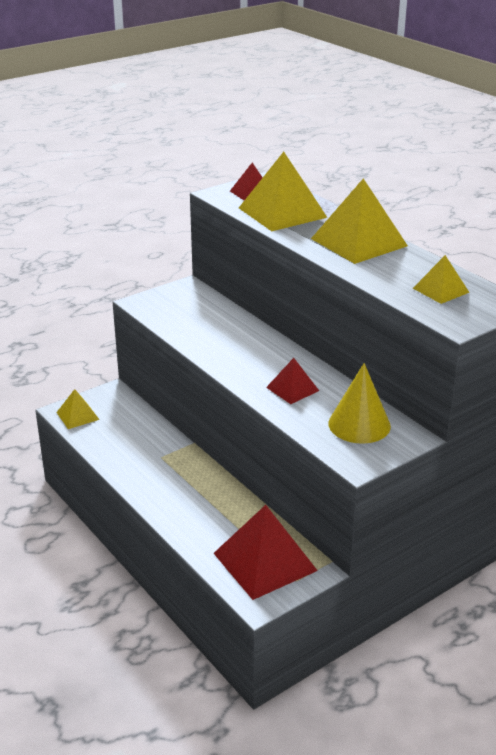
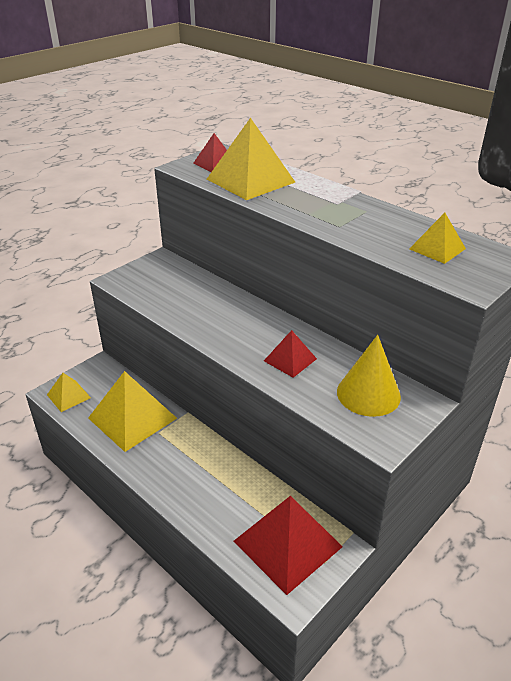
camera: 10 degrees left, 5 degrees up
(359, 242) = (335, 204): yellow pyramid -> yellow pyramid (132, 418)

